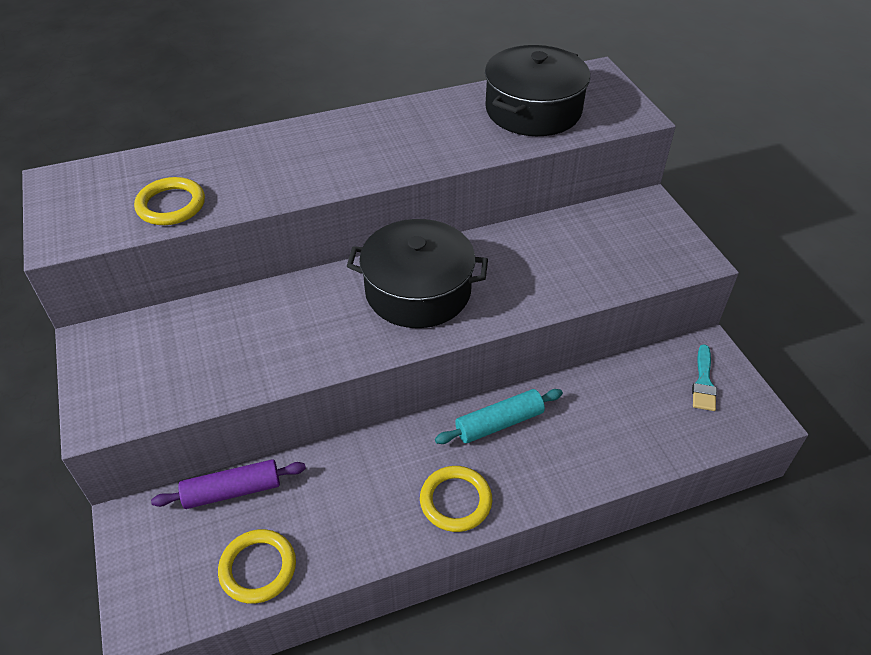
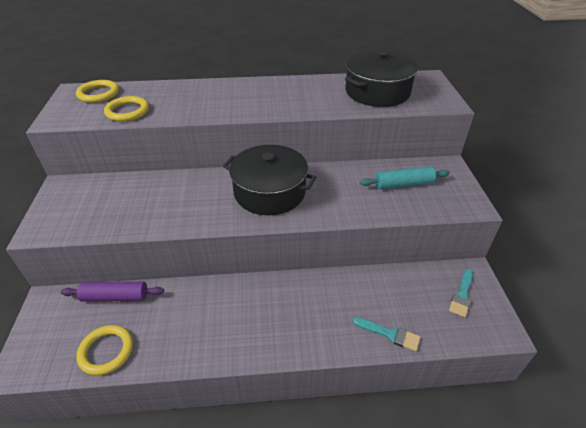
camera: 15 degrees right, 5 degrees down
(455, 501) = (254, 338): yellow ring -> yellow ring (98, 94)
(499, 423) = (304, 292): turquoise rolling pin -> turquoise rolling pin (403, 184)
(629, 454) = (390, 334): none -> turquoise brush

